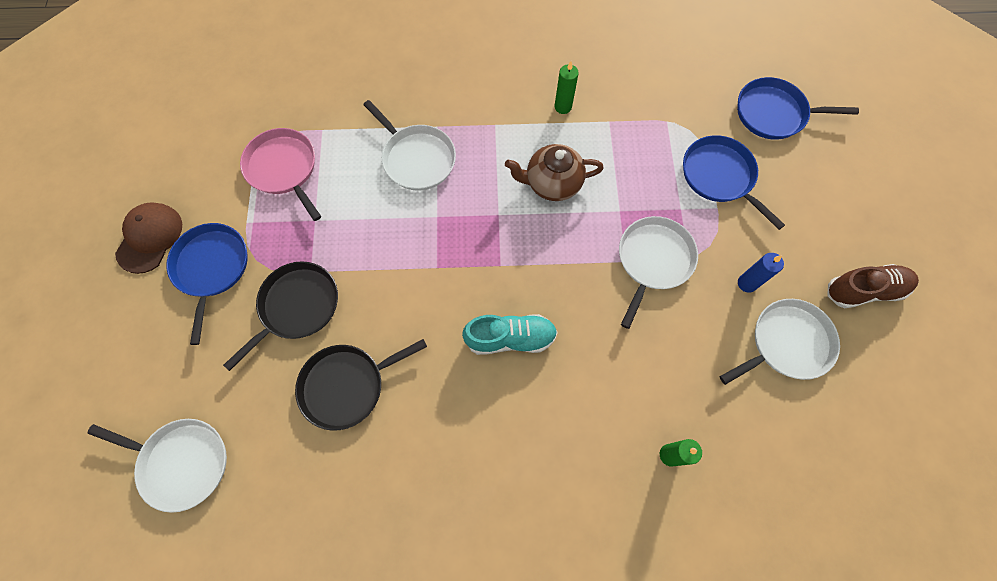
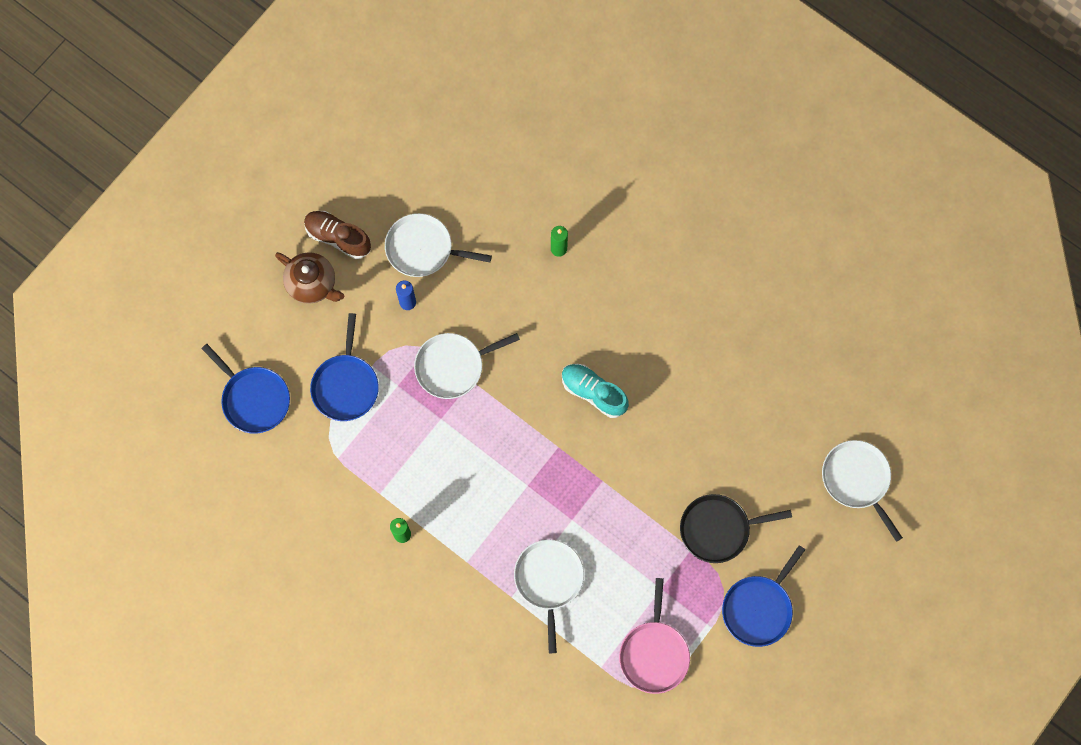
camera: 140 degrees left, 5 degrees up
(150, 238) = (789, 671): brown cap -> none
(347, 385) = (722, 446): black pan -> none
(552, 183) = (468, 478): brown teapot -> brown teapot (313, 284)

